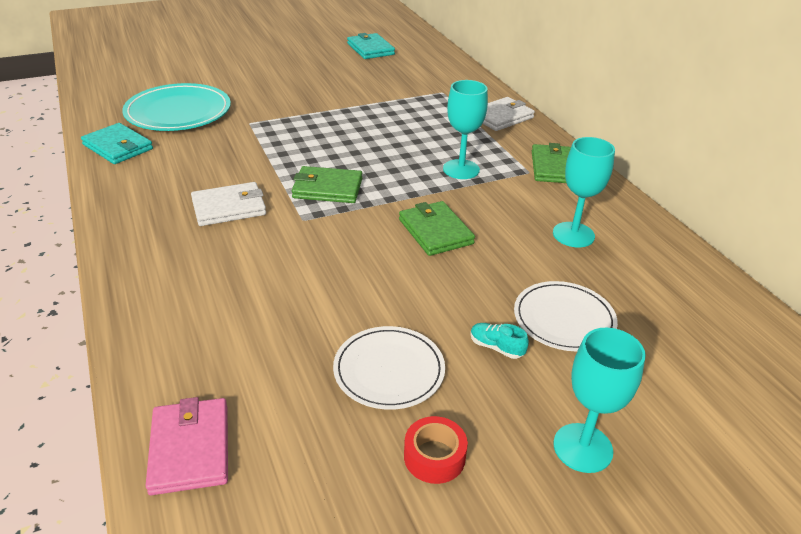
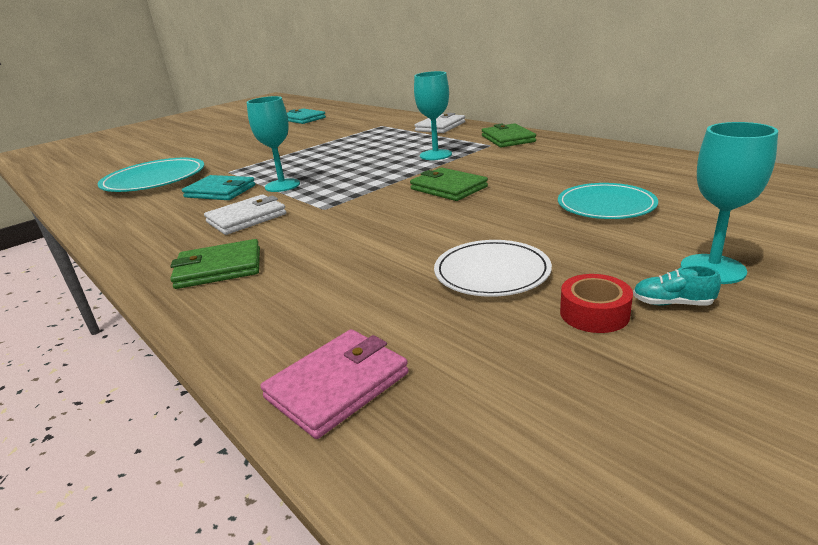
camera: 15 degrees left, 10 degrees down
(118, 147) = (106, 210): turquoise wallet -> turquoise wallet (220, 191)
(190, 448) = (337, 385): pink wallet -> pink wallet turned 75 degrees clockwise
(327, 188) = (331, 188): green wallet -> green wallet (219, 268)
(496, 347) = (570, 234): turquoise shoe -> turquoise shoe (672, 303)
(564, 319) = (606, 205): white plate -> turquoise plate
(573, 235) = (560, 164): turquoise goblet -> turquoise goblet (282, 185)

